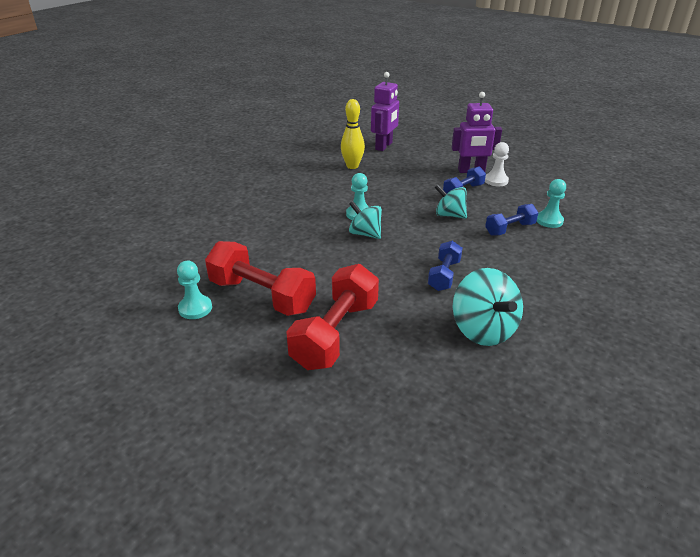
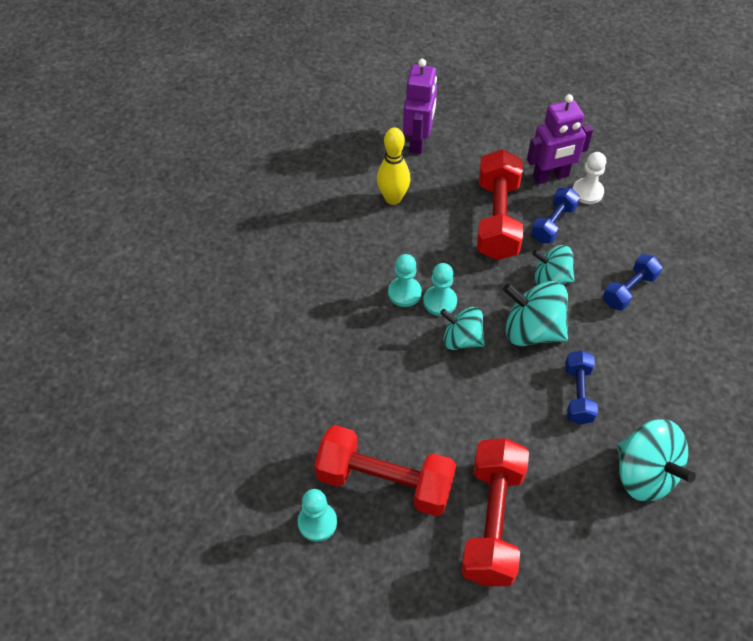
camera: 15 degrees left, 20 degrees up
(422, 184) = (497, 219): none -> red dumbbell
(422, 238) = (532, 330): none -> turquoise spinning top
(549, 221) = (670, 263): turquoise pawn -> turquoise pawn (404, 293)

